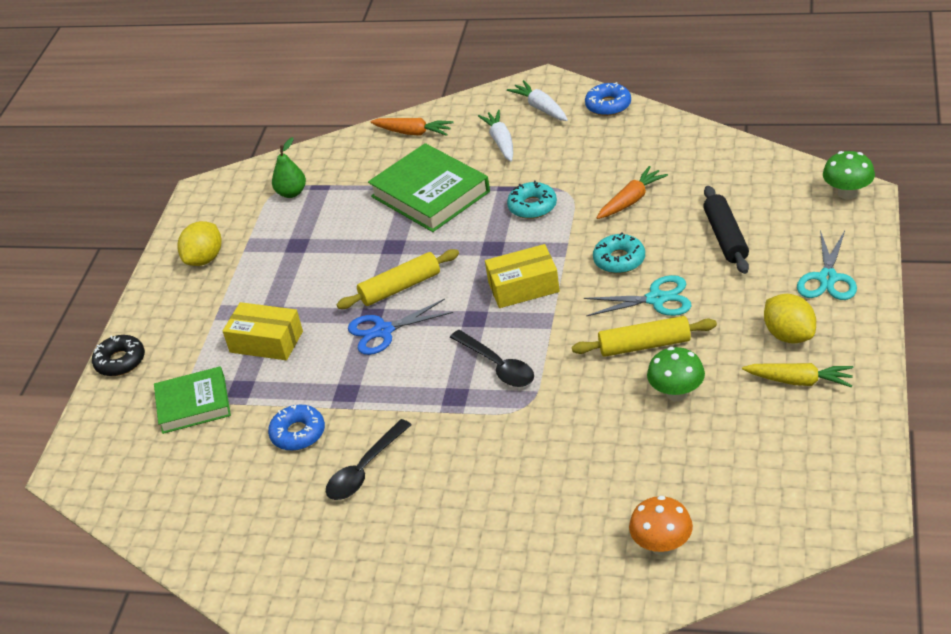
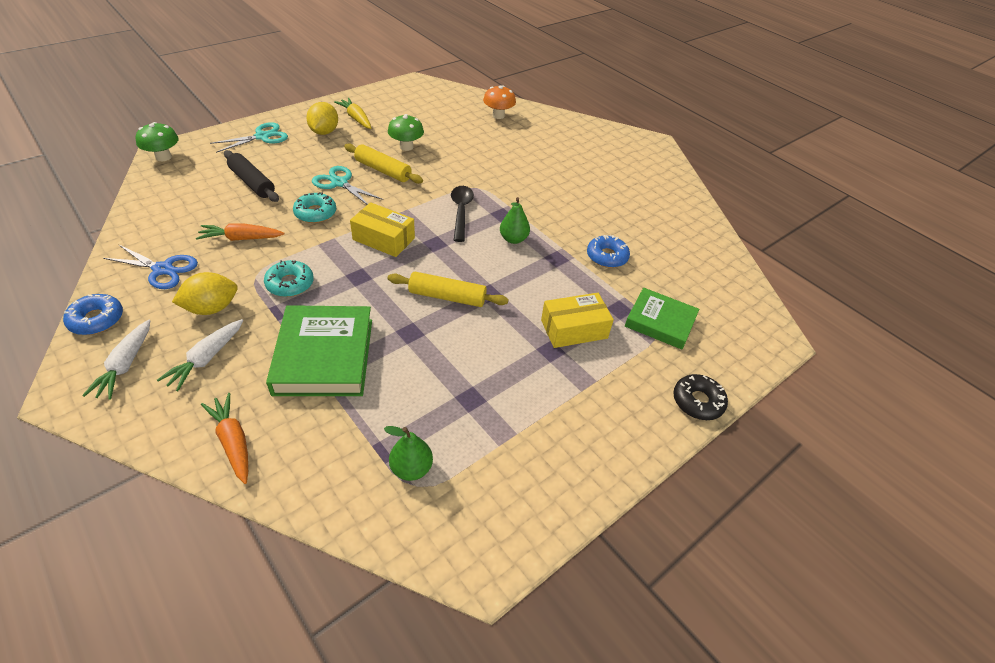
camera: 150 degrees left, 5 degrees up
(204, 259) = (556, 455): yellow lemon -> yellow lemon (212, 308)
(266, 342) = (574, 329): yellow box -> yellow box turned 75 degrees counterclockwise
(365, 469) = (587, 215): black spoon -> none
(383, 331) = (493, 276): blue scissors -> blue scissors (163, 269)
(409, 379) = (513, 239): none -> green pear
(726, 237) = (252, 183): black rolling pin -> black rolling pin turned 75 degrees counterclockwise

